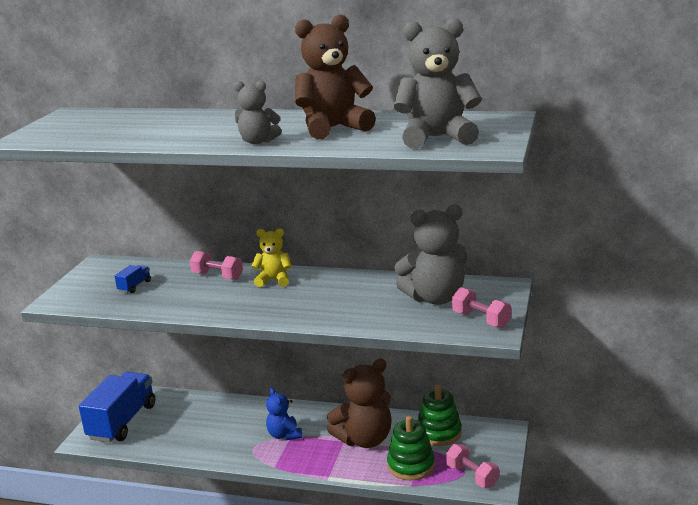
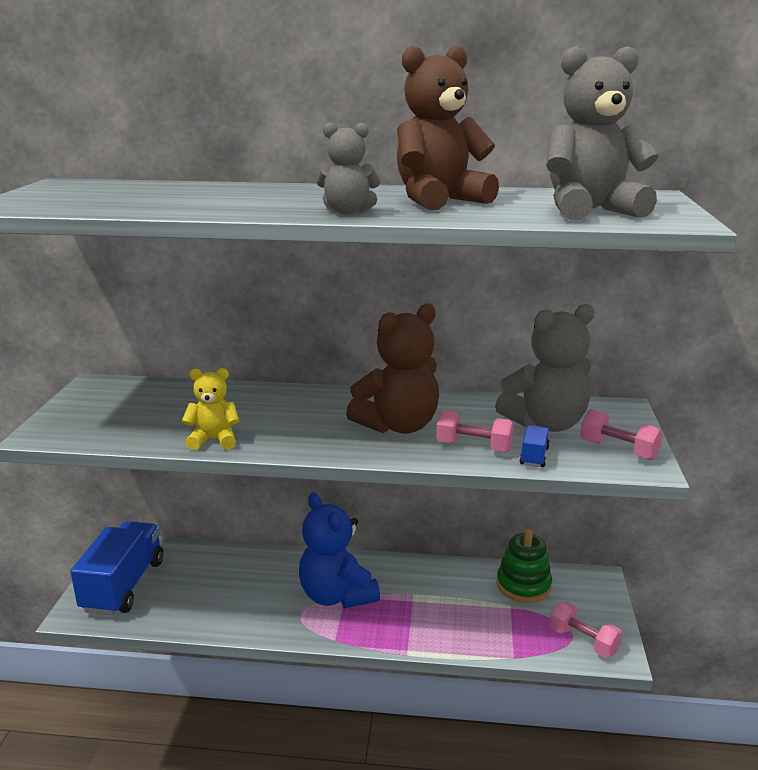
camera: 10 degrees left, 0 degrees up
(134, 286) = (149, 413): blue truck -> blue truck (534, 456)
(217, 276) = (257, 399): pink dumbbell -> pink dumbbell (474, 447)
(274, 280) = (332, 404): yellow teddy bear -> yellow teddy bear (214, 440)
(284, 435) = (336, 595): blue teddy bear -> blue teddy bear, size x1.76
(365, 439) = (437, 597): brown teddy bear -> brown teddy bear (398, 426)
(411, 465) = (504, 630): green stacking toy -> none

